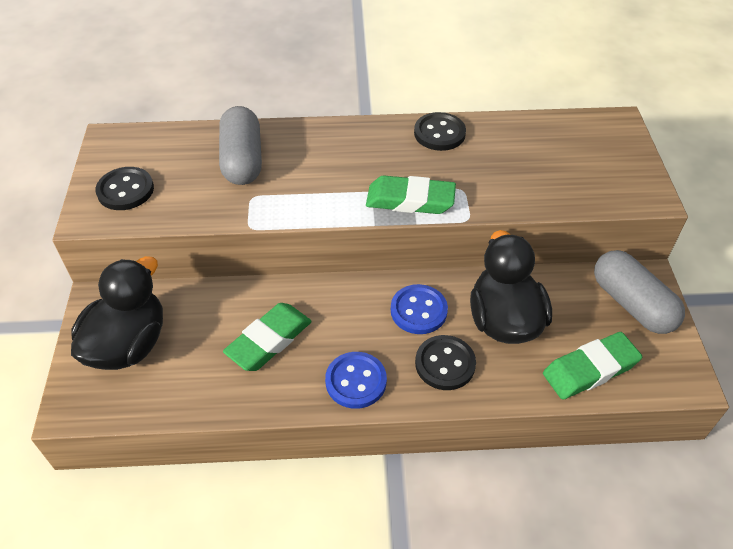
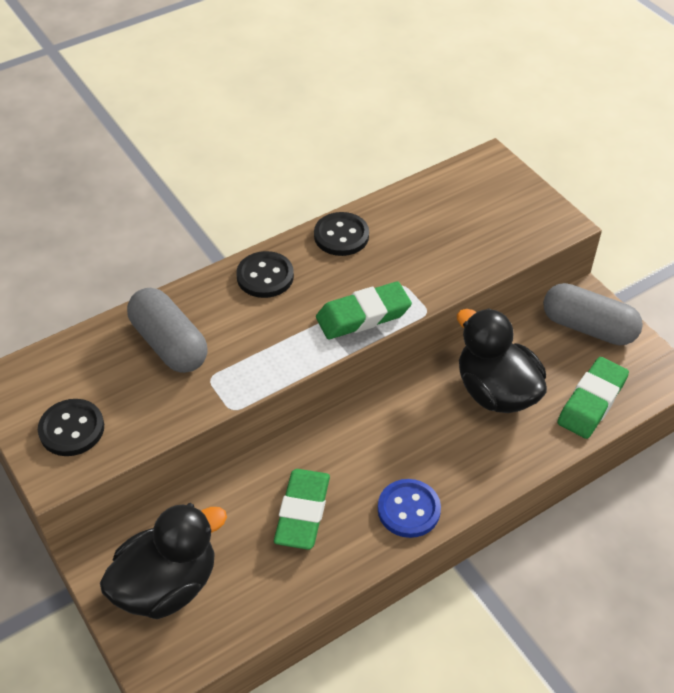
camera: 30 degrees left, 0 degrees up
(128, 344) = (167, 585): black duck -> black duck turned 60 degrees clockwise
(418, 311) = (417, 418): blue button -> none
(445, 364) = (473, 455): black button -> black button (265, 276)

